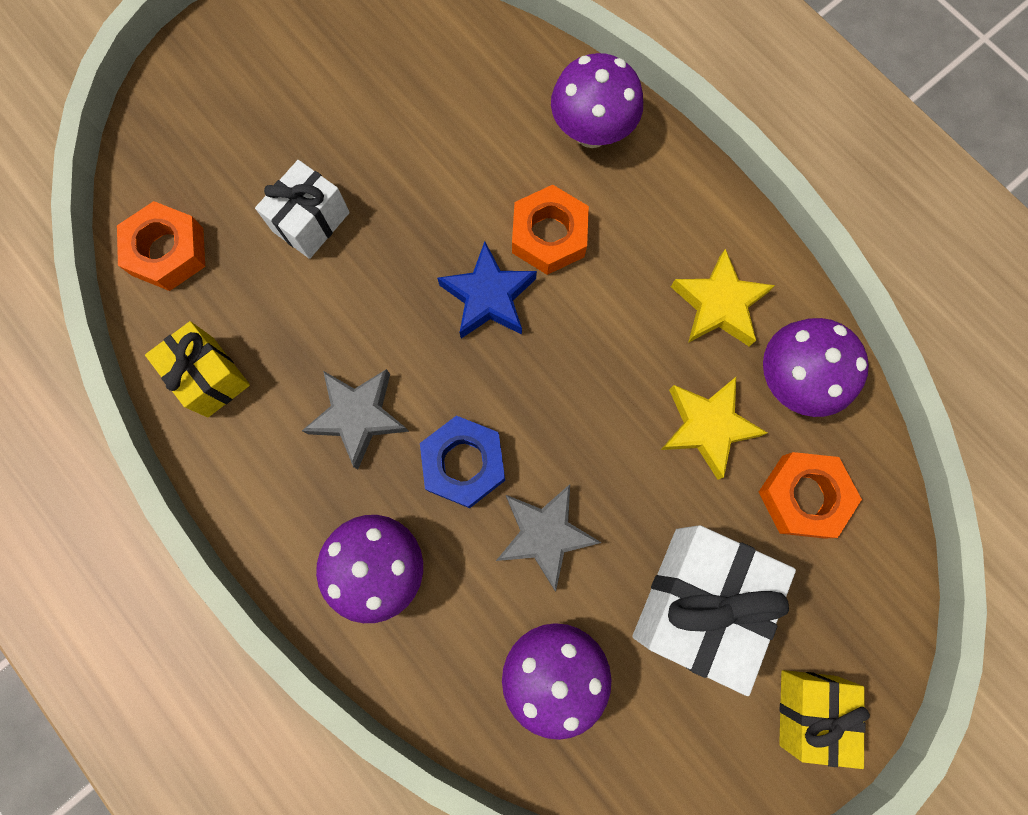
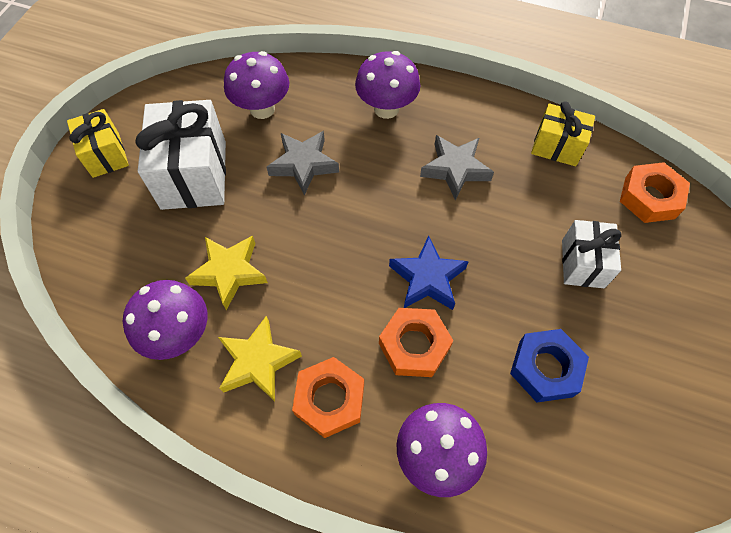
camera: 150 degrees right, 15 degrees down
(464, 463) = (375, 176): blue nut -> blue nut (545, 368)
(803, 496) = (145, 262): orange nut -> orange nut (329, 399)

